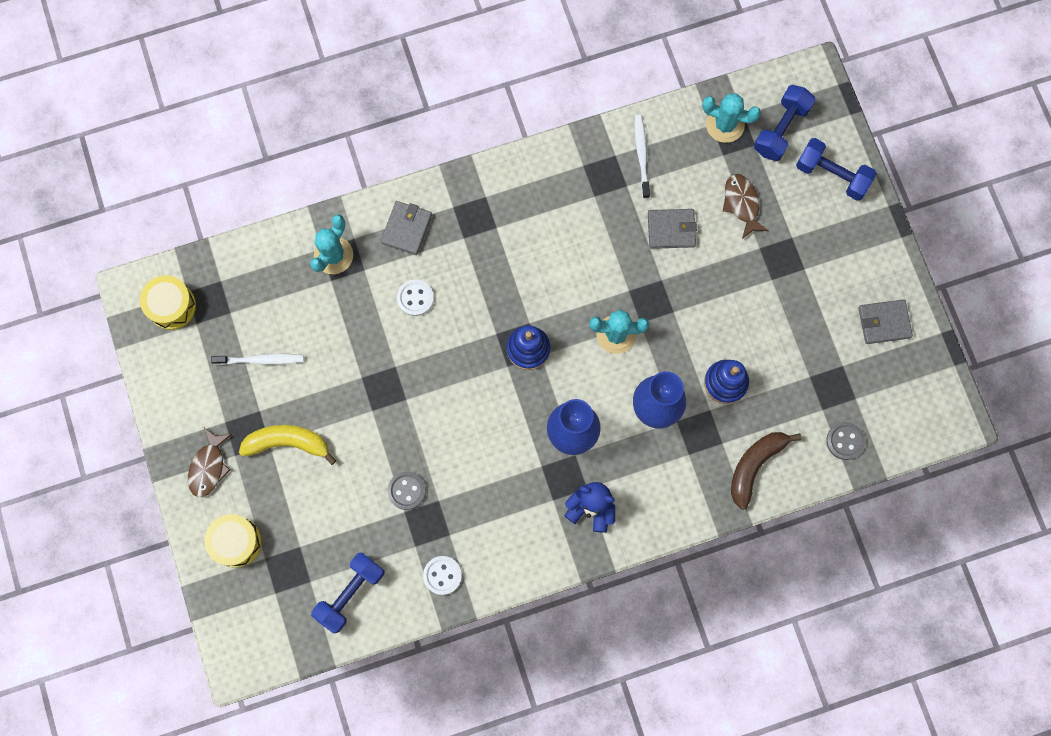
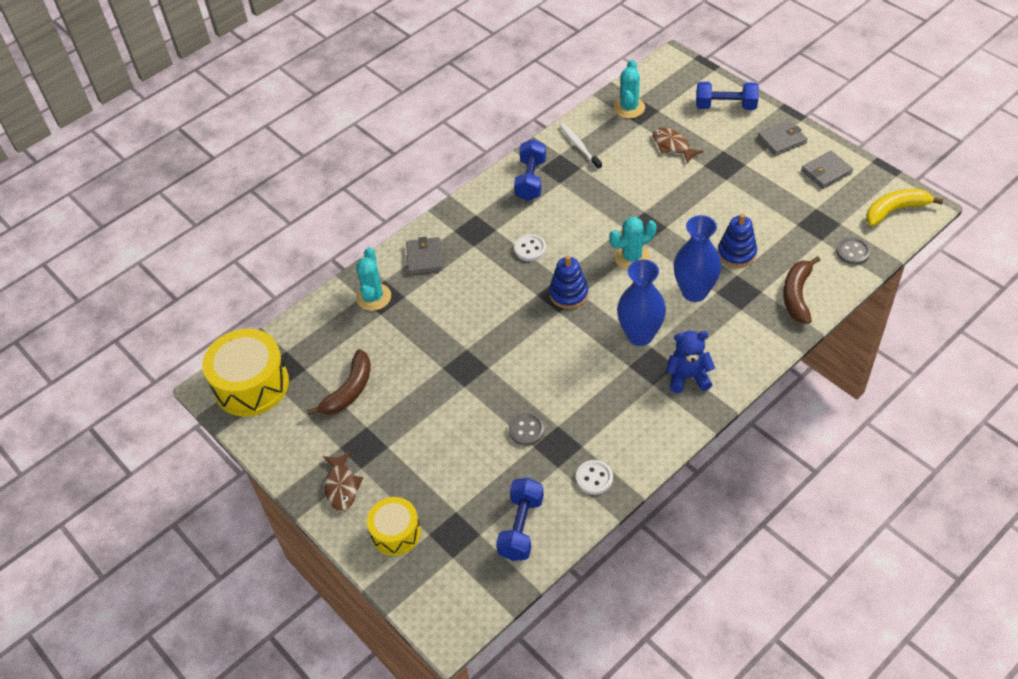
camera: 20 degrees left, 25 degrees down
(171, 306) = (251, 385): yellow drum -> yellow drum, size x1.67
(261, 360) = (349, 390): white toothbrush -> brown banana
(288, 443) = (403, 439): yellow banana -> yellow banana (895, 210)
(415, 298) = (457, 298): white button -> white button (530, 249)
(671, 229) = (631, 180): grey wallet -> grey wallet (782, 140)
(725, 125) = (629, 108): turquoise cactus -> turquoise cactus turned 75 degrees counterclockwise
(781, 129) = (671, 95): blue dumbbell -> blue dumbbell (531, 180)

